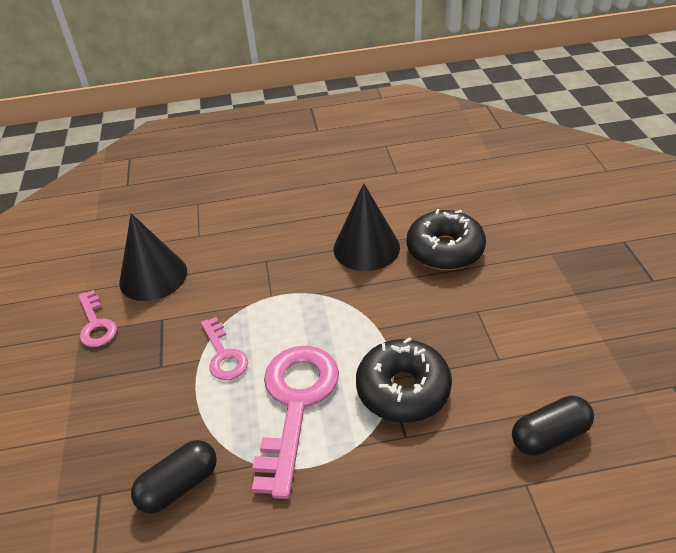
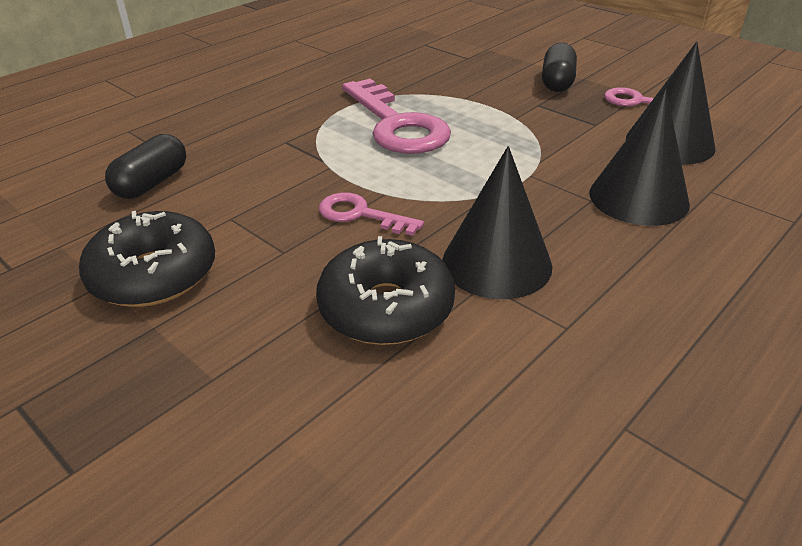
camera: 140 degrees right, 5 degrees down
(179, 486) = (423, 73): black capsule -> black capsule (557, 82)
(224, 355) = (500, 126): pink key -> pink key (360, 214)
(241, 249) = (638, 198): none -> black cone
(403, 389) = (312, 163): black donut -> black donut (154, 275)

